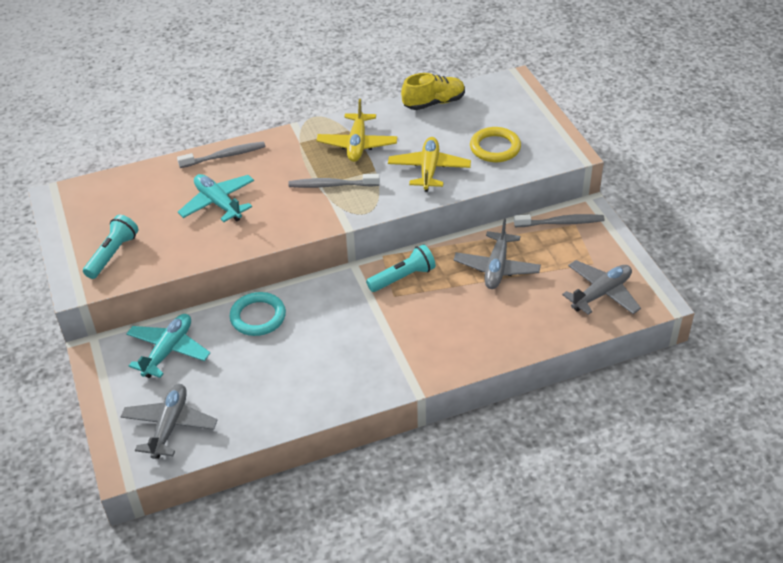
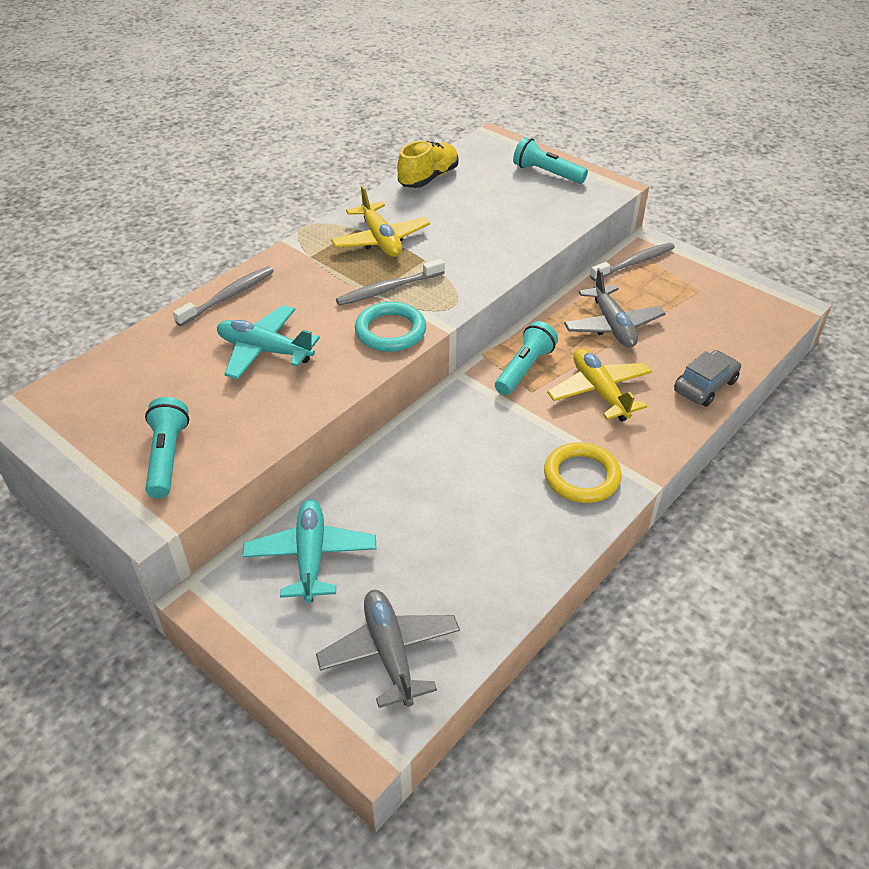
camera: 30 degrees left, 0 degrees up
(258, 317) = (394, 471): turquoise ring -> turquoise ring (390, 331)
(429, 169) = (483, 242): yellow plane -> yellow plane (599, 391)
(495, 148) = (532, 202): yellow ring -> yellow ring (581, 476)
(524, 338) = (705, 386): none -> grey car
(529, 126) = (547, 173): none -> turquoise flashlight
(601, 293) = (735, 316): grey plane -> none

